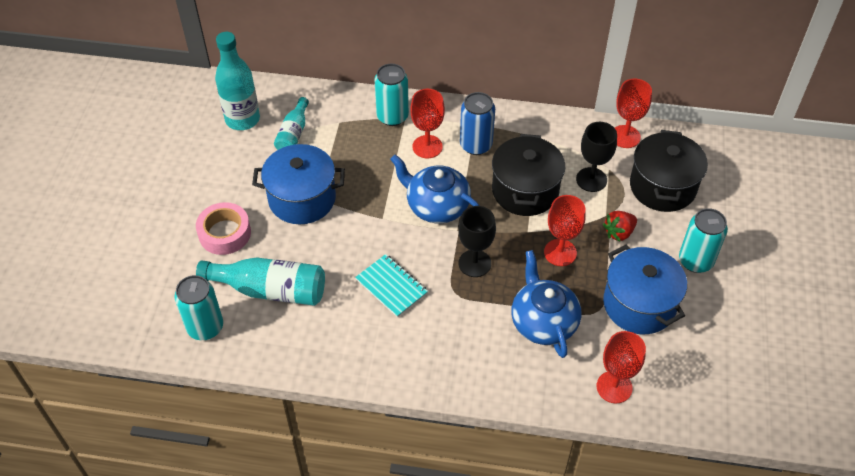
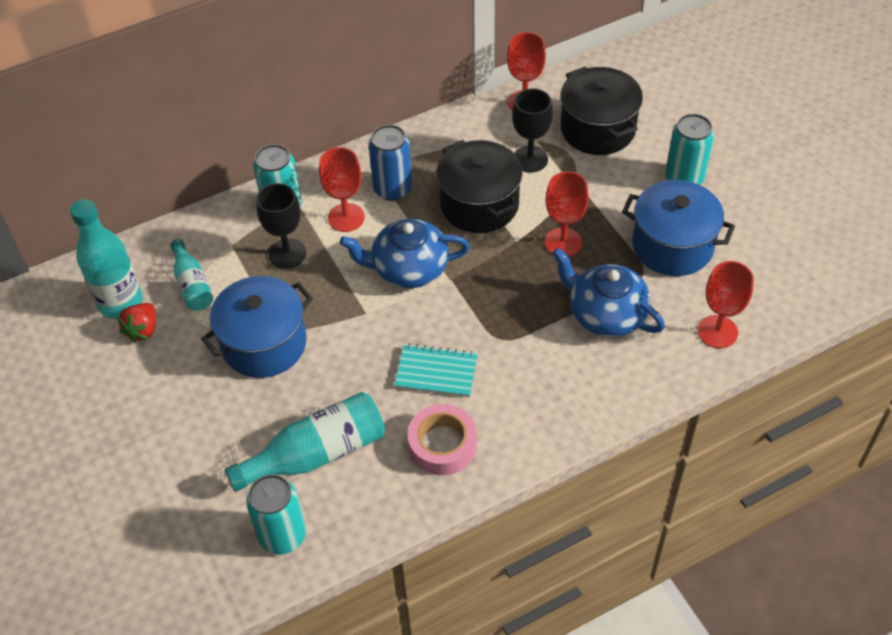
camera: 35 degrees left, 0 degrees up
(225, 233) = (213, 429): pink tape -> pink tape (442, 445)
(474, 263) = (495, 300): black goblet -> black goblet (287, 253)
(619, 232) = (598, 193): red strawberry -> red strawberry (143, 330)

